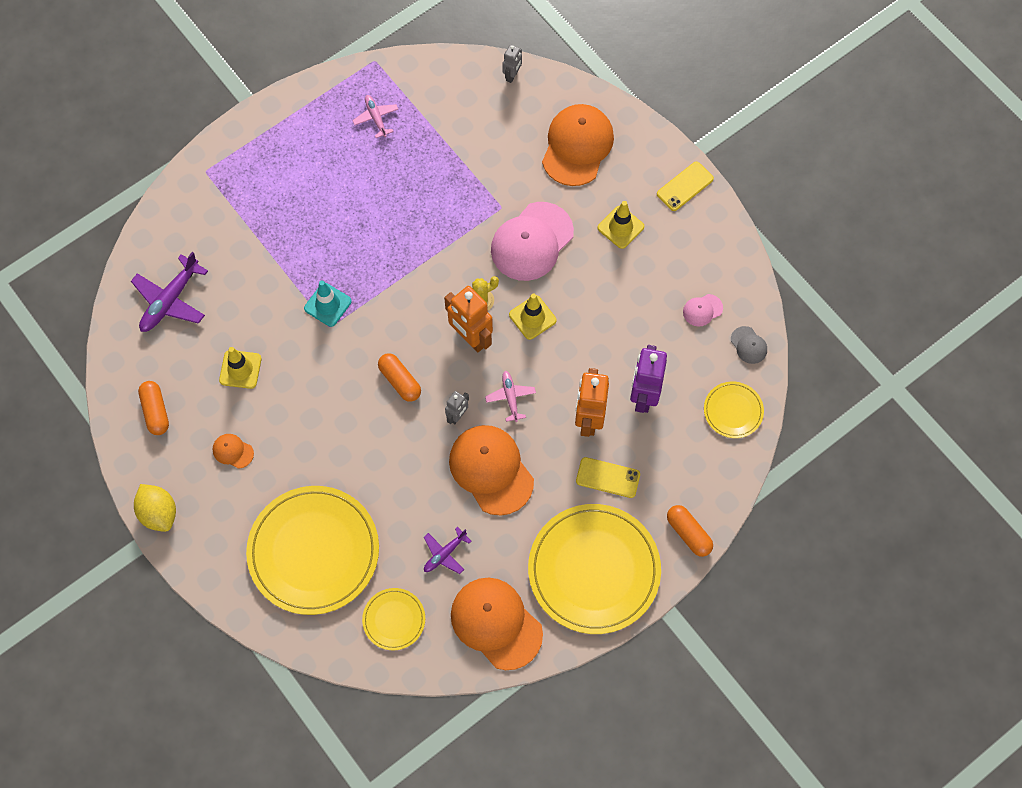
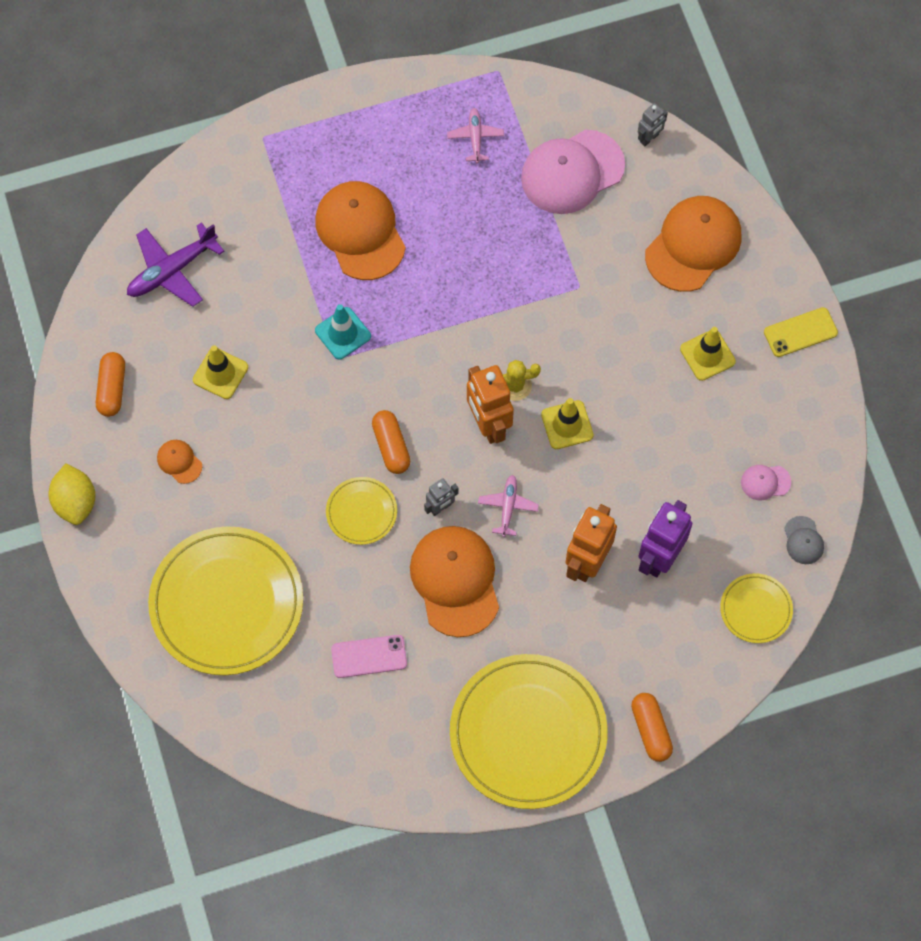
camera: 20 degrees right, 0 degrees up
(394, 619) = (286, 709): yellow plate -> yellow plate (361, 512)
(444, 554) = (369, 656): purple plane -> pink phone
(496, 623) = (397, 753): orange cap -> orange cap (360, 232)
(532, 241) = (599, 338): pink cap -> pink cap (572, 172)
(608, 477) = (583, 635): yellow phone -> none

